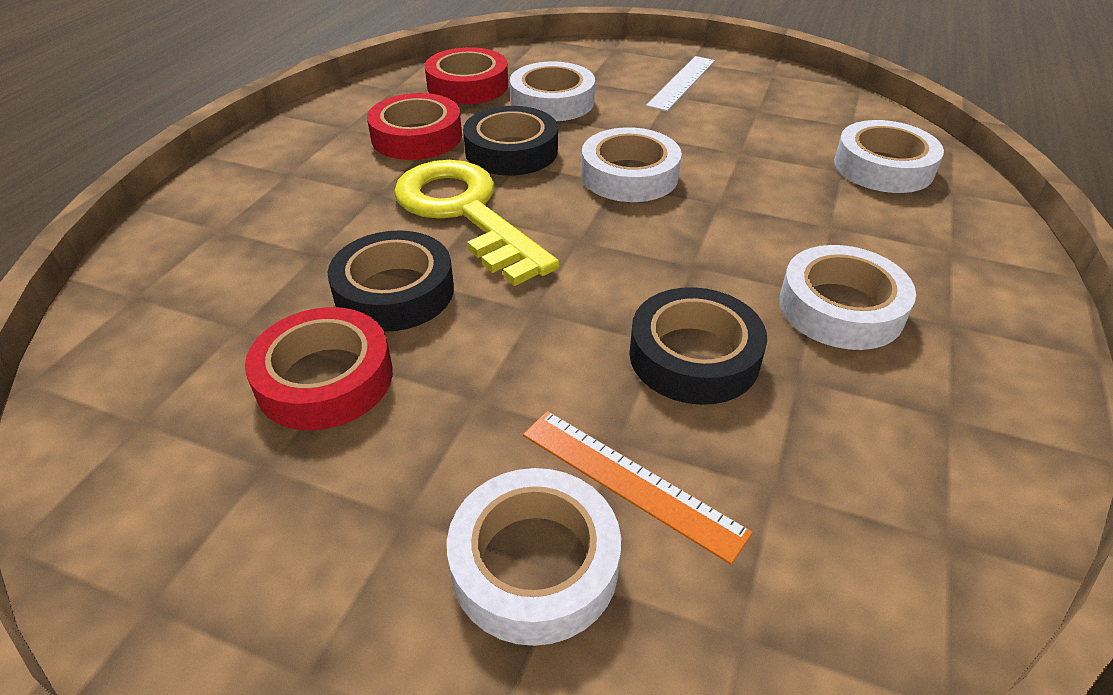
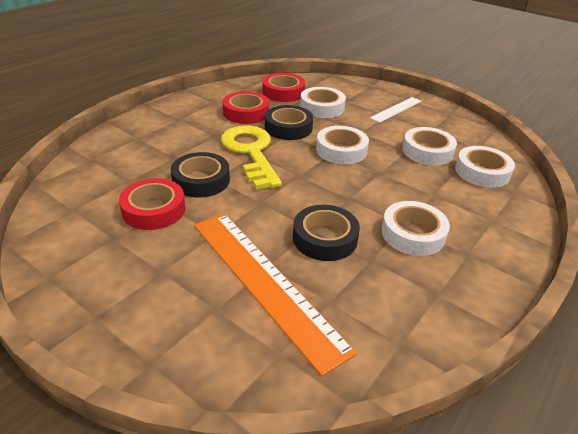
camera: 15 degrees right, 5 degrees down
(535, 563) = (205, 302): white tape -> white tape (427, 151)
(630, 482) = (264, 282): orange ruler -> orange ruler, size x1.98

